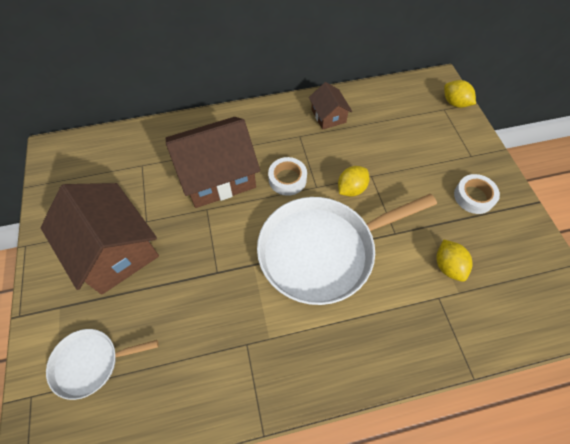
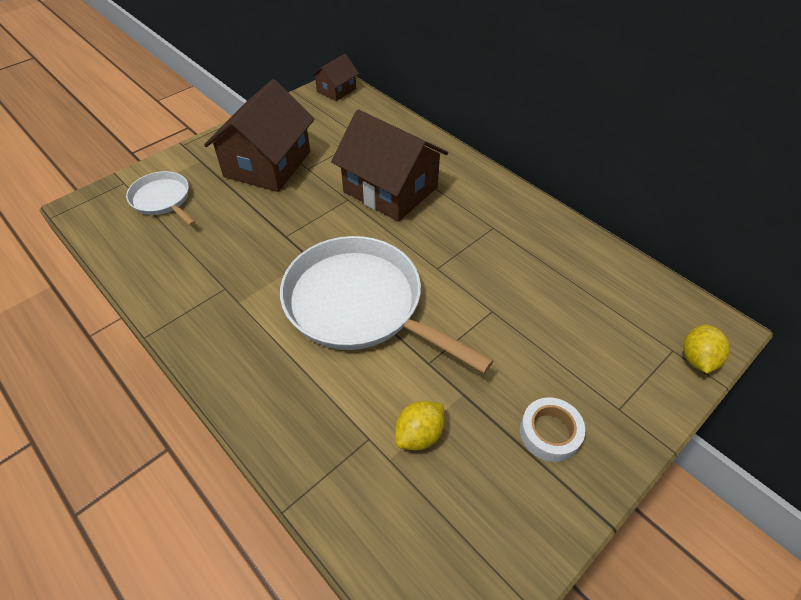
camera: 60 degrees right, 10 degrees down
(287, 179) = (428, 241): white tape -> none
(328, 116) = (544, 239): brown house -> brown house (336, 90)
(351, 189) = (458, 299): yellow lemon -> none

